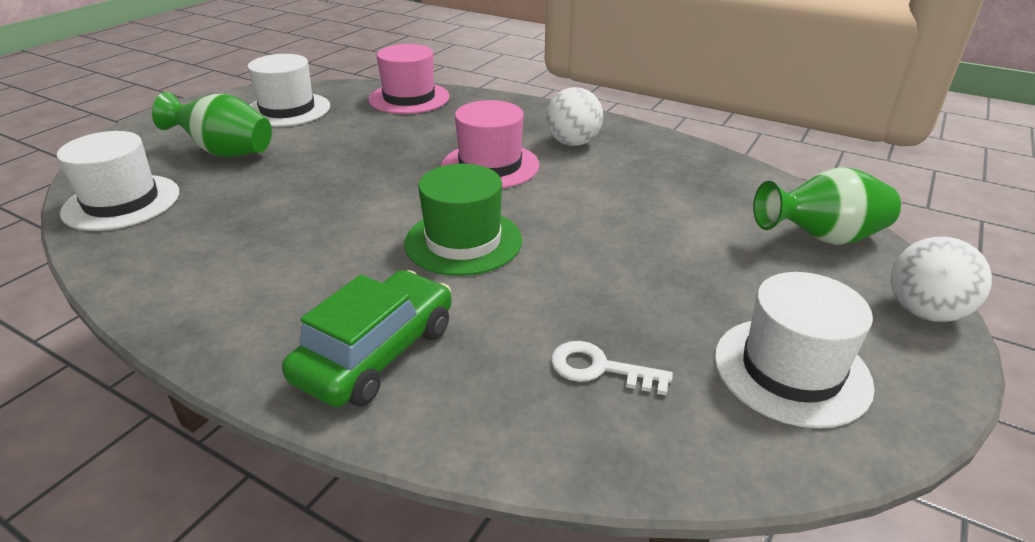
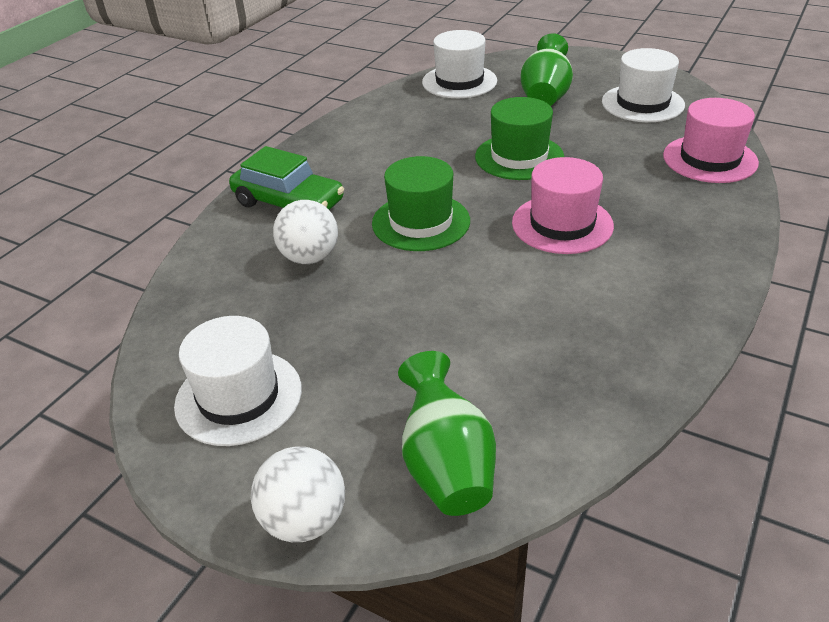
camera: 90 degrees right, 5 degrees up
(352, 176) = (519, 157): none -> green hat
(573, 143) = (639, 276): white ball -> white ball (310, 257)
(600, 369) = (258, 295): white key -> none

